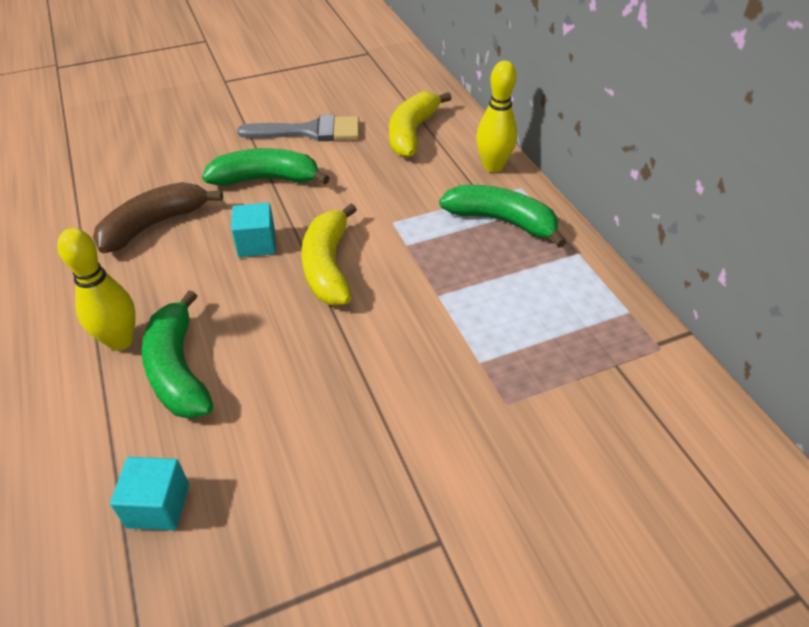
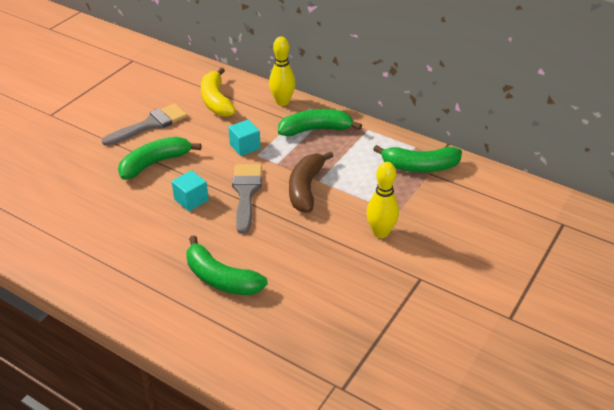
camera: 35 degrees left, 5 degrees down
(120, 341) = (170, 282): yellow bowling pin -> yellow bowling pin (380, 232)
(154, 225) = (113, 218): brown banana -> brown banana (305, 188)
(158, 506) = (281, 335): turquoise cube -> turquoise cube (245, 147)
(328, 266) = (246, 193): yellow banana -> grey brush
(609, 347) = (420, 167): none -> green banana

